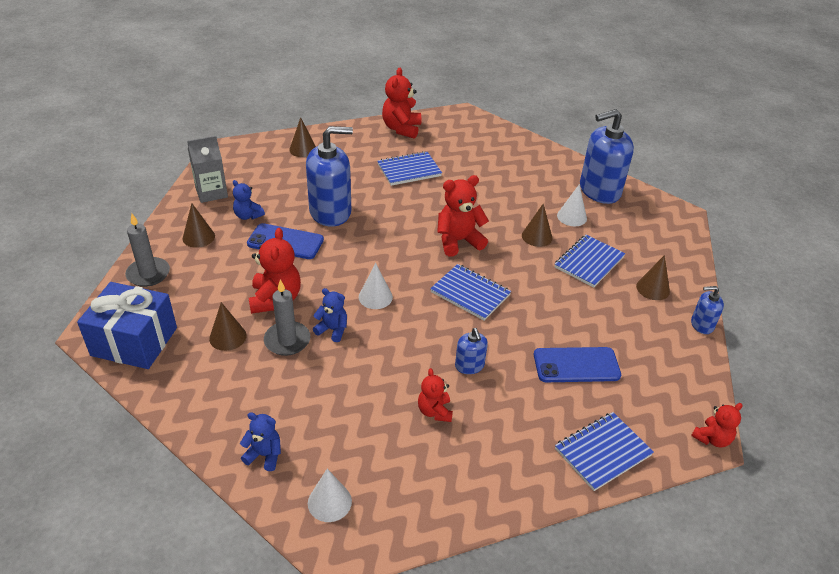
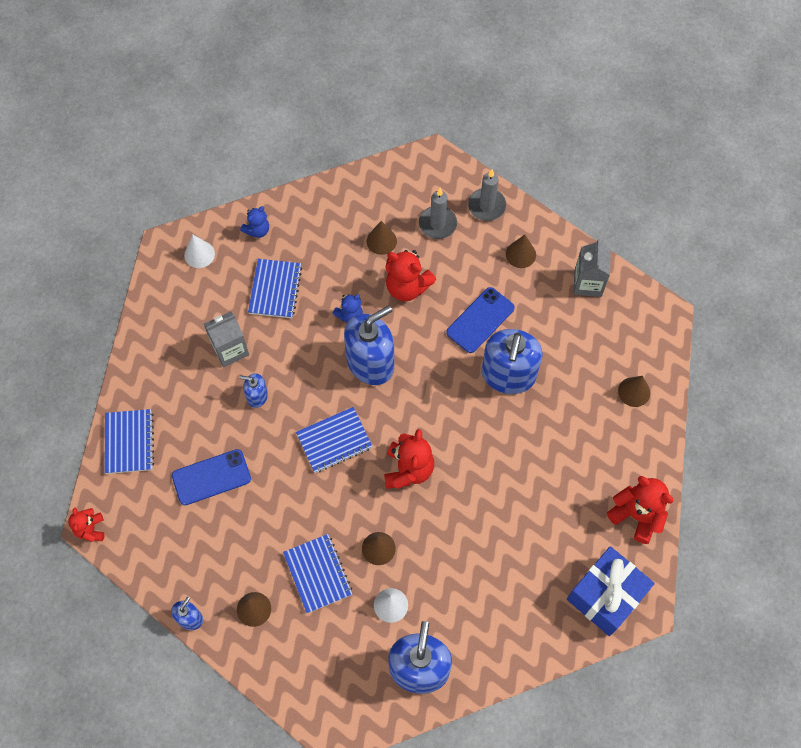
camera: 120 degrees right, 25 degrees up
(134, 341) = (409, 180): blue gift -> blue gift (606, 596)
(248, 216) = (535, 302): blue teddy bear -> none
(287, 340) = (355, 279): grey candle -> grey candle (437, 224)
(375, 297) = (370, 363): white cone -> blue soap dispenser
(409, 170) = (547, 482): blue notebook -> blue notebook (275, 289)
(434, 411) = (230, 349): red teddy bear -> grey carton
(576, 365) = (211, 477): blue phone -> blue phone turned 45 degrees clockwise

